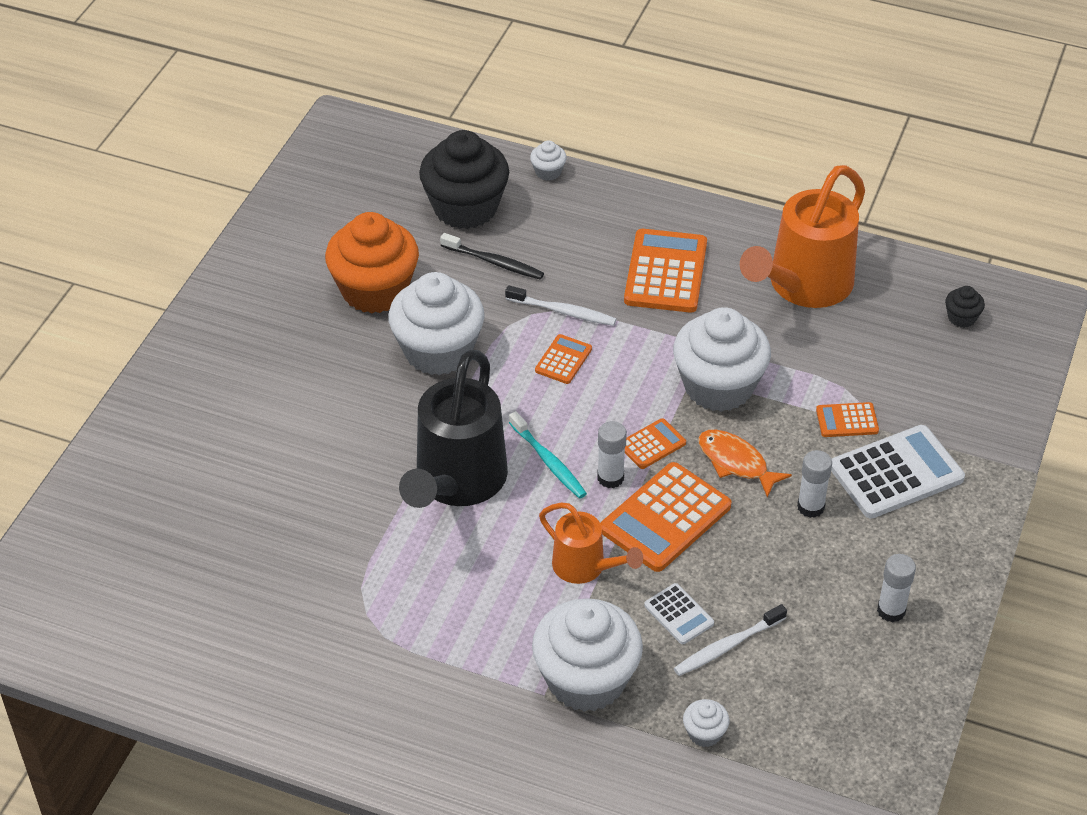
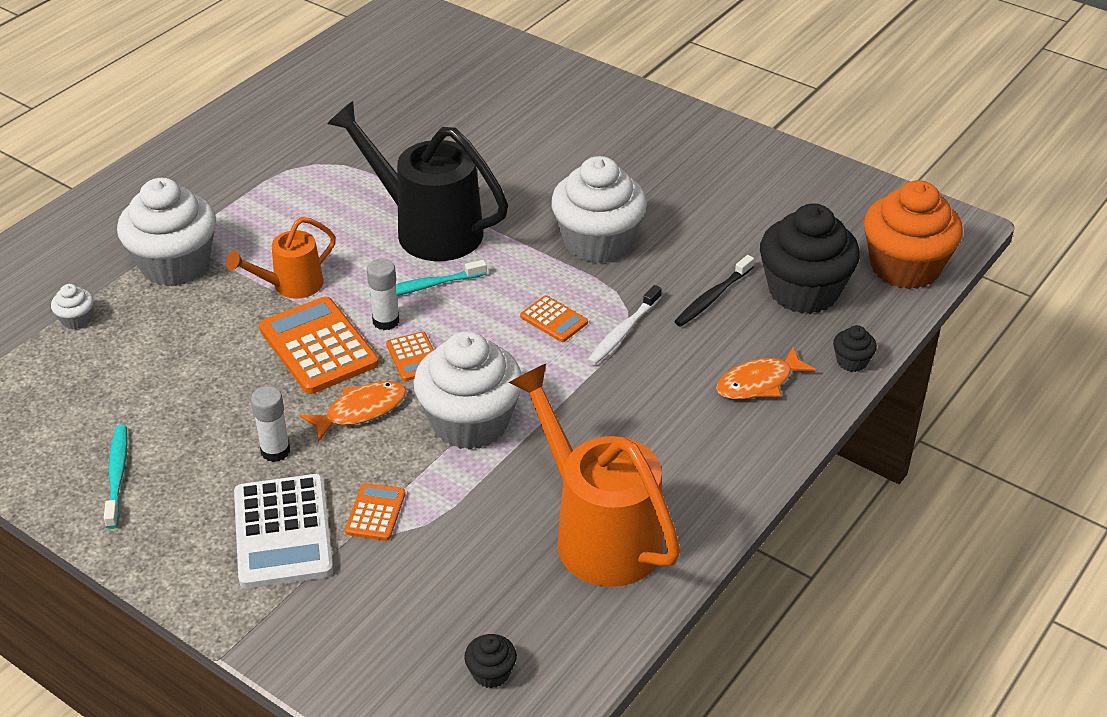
camera: 105 degrees right, 5 degrees down
(375, 290) = (694, 216): orange cupcake -> orange cupcake (905, 267)
(548, 172) = (851, 361): white cupcake -> black cupcake
(595, 221) = (759, 383): none -> orange fish
(666, 272) = (658, 421): orange calculator -> none
(678, 614) = (205, 331): white calculator -> none
(727, 646) = (152, 353): white toothbrush -> none
(891, 611) = (117, 475): white glue stick -> turquoise toothbrush

